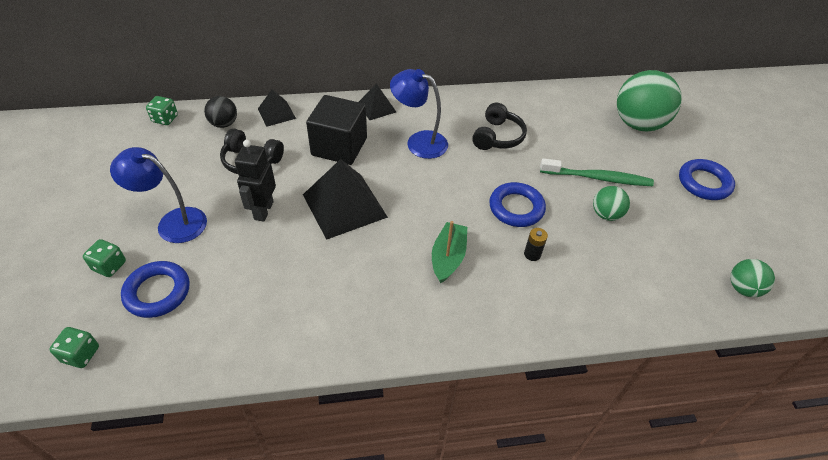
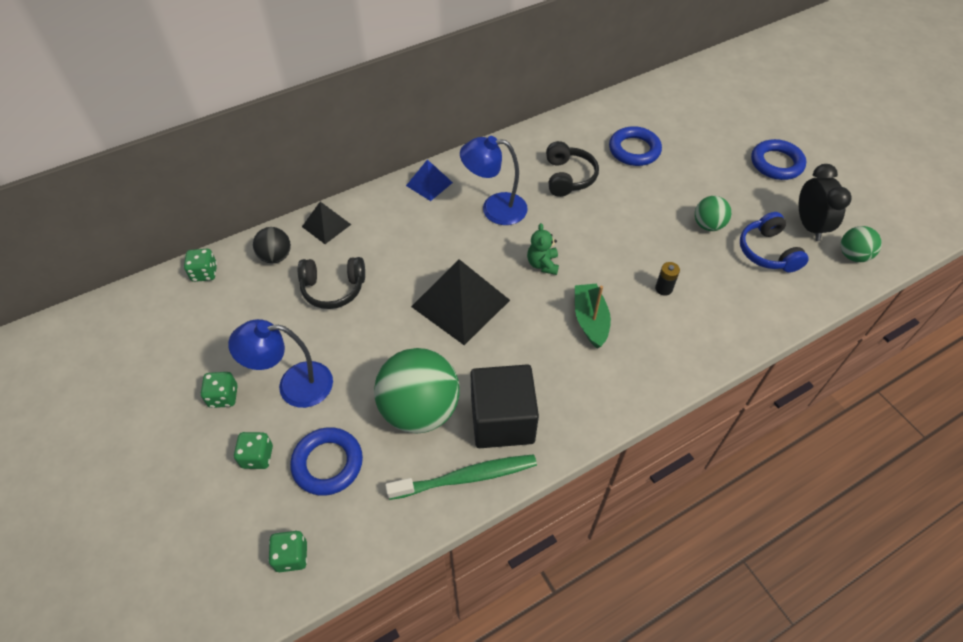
camera: 20 degrees left, 5 degrees up
(117, 212) = (223, 397): none -> green dice
(263, 210) = (381, 338): black robot -> none
(339, 146) = (417, 241): black cube -> black cube (502, 420)
(376, 107) = (429, 184): black pyramid -> blue pyramid
(433, 198) = (542, 264): none -> green teddy bear
(516, 208) = (625, 247): blue ring -> blue ring (634, 150)
(597, 178) = (682, 190): green toothbrush -> green toothbrush (466, 477)
(638, 124) = (691, 120): green ball -> green ball (420, 410)
(653, 256) = (767, 252): none -> blue headphones
(709, 247) = (809, 226): none -> black clock

